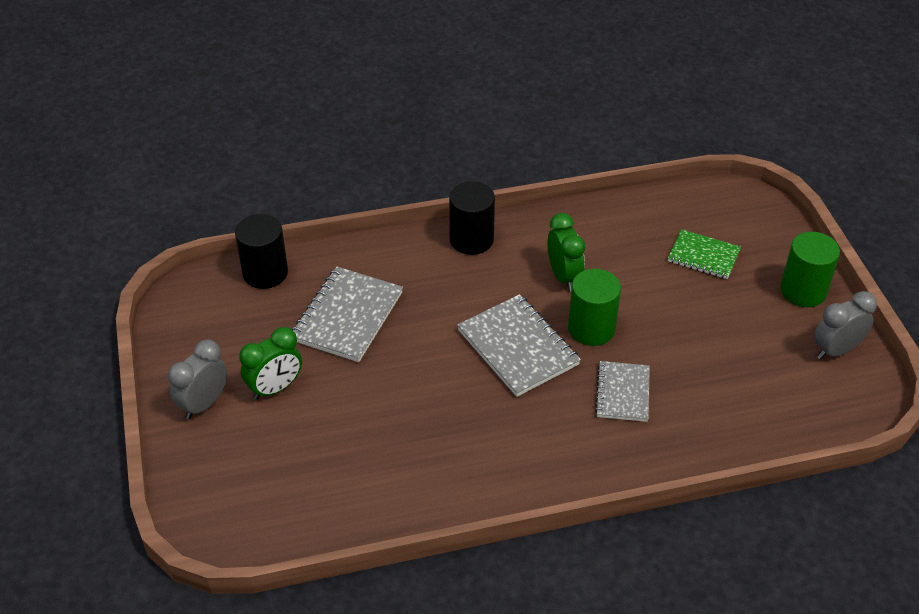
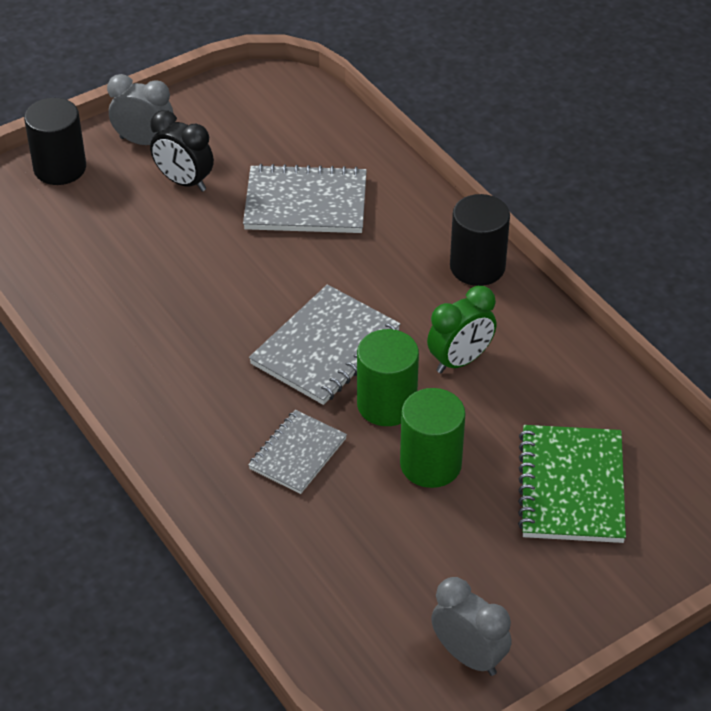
camera: 70 degrees right, 0 degrees up
(265, 273) = (337, 126): black cylinder -> black cylinder (60, 168)
(275, 388) = (184, 182): green clock -> black clock
(622, 393) = (297, 454): grey notebook -> grey notebook turned 45 degrees counterclockwise
(703, 256) = (571, 487): green notebook -> green notebook, size x1.58
(803, 291) = (563, 604): green cylinder -> green cylinder (430, 464)

